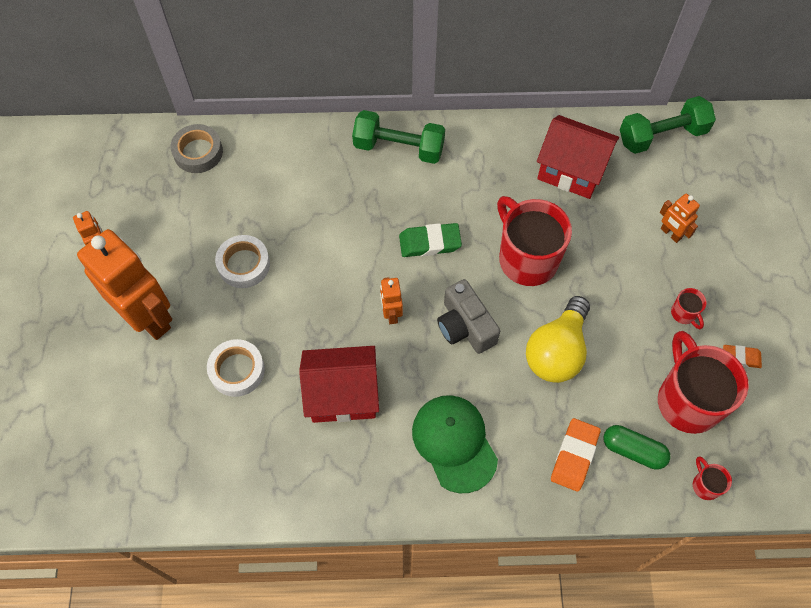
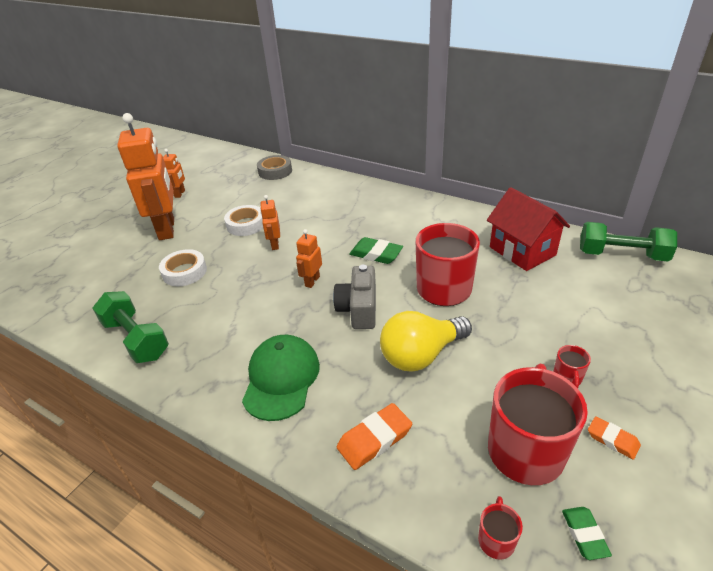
camera: 35 degrees right, 25 degrees down
(343, 395) = (233, 312): red house -> none
(399, 147) = (399, 202): green dumbbell -> green dumbbell (136, 339)
(633, 450) = (436, 464): green capsule -> none
(670, 233) = (590, 317): orange robot -> orange robot (274, 244)
(756, 447) = (584, 534): none -> green eraser

